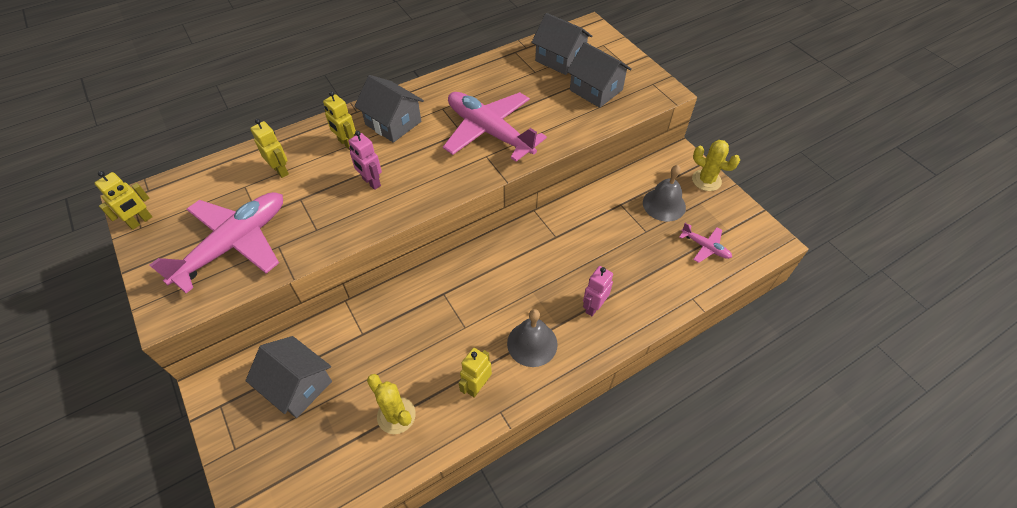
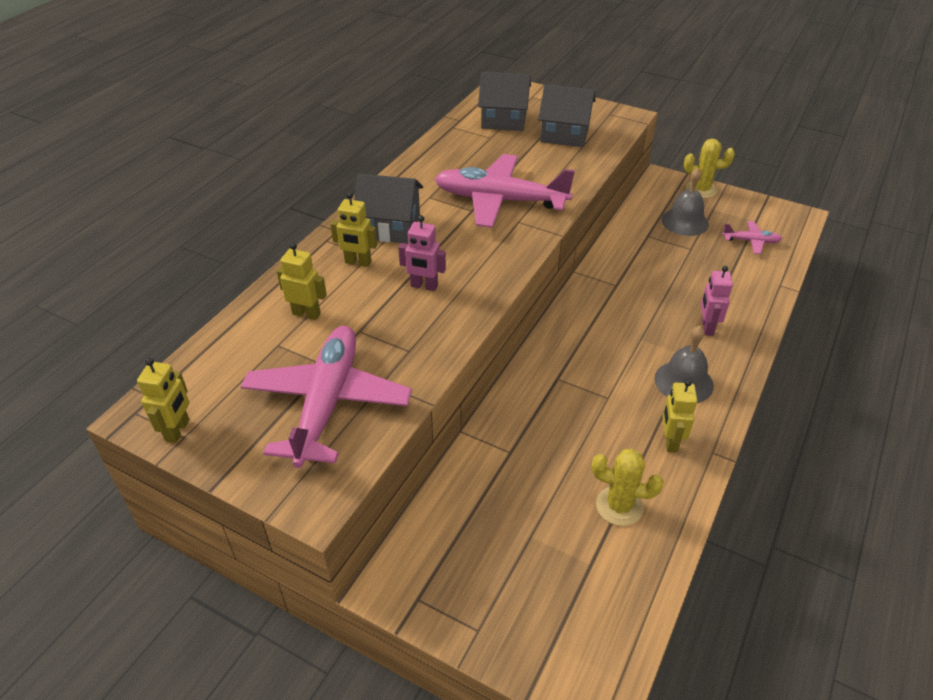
camera: 30 degrees left, 10 degrees down
(298, 385) = (488, 533): grey house -> none

